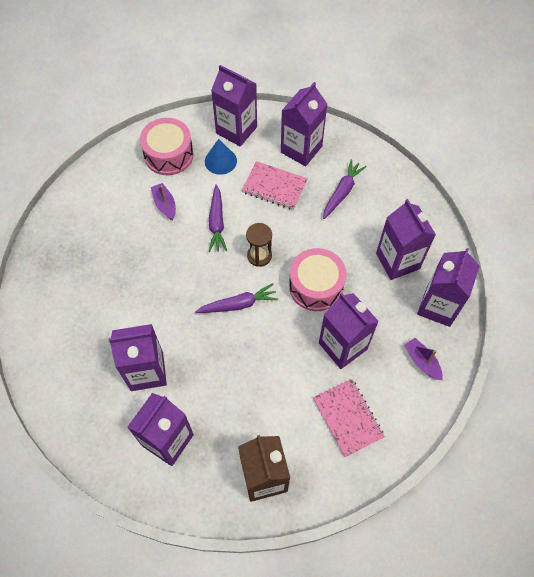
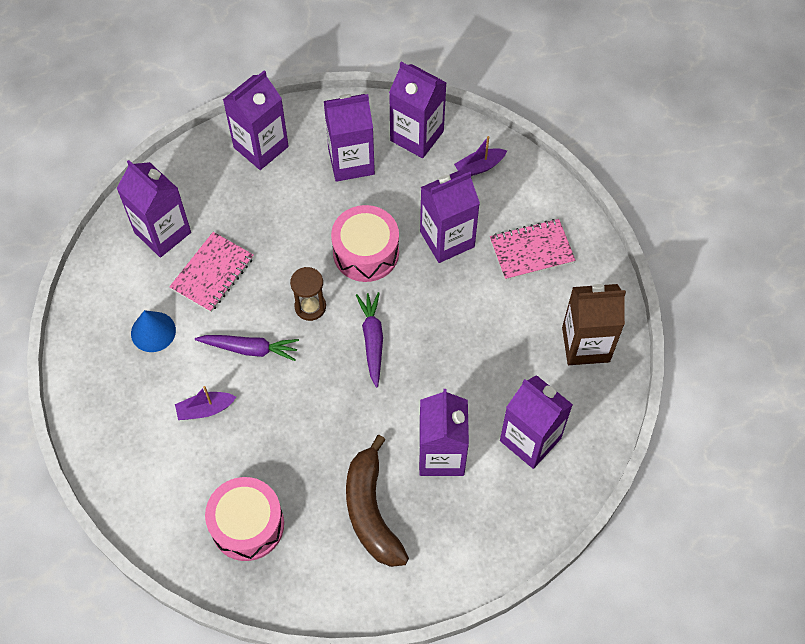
camera: 80 degrees left, 0 degrees up
(96, 328) = (371, 511): none -> brown banana
(169, 155) = (123, 396): pink drum -> pink drum (247, 525)
(236, 130) = (107, 305): purple carton -> purple carton (261, 147)
(342, 192) = (241, 199): purple carrot -> none

